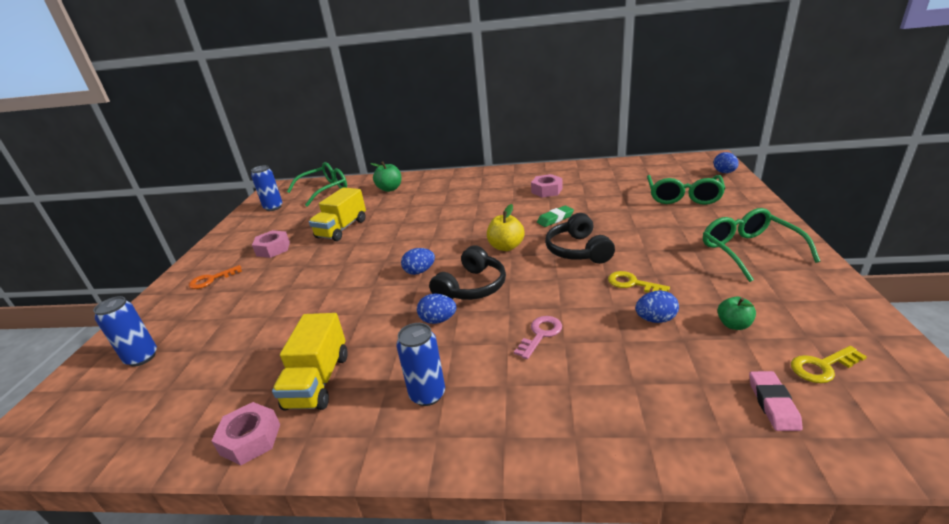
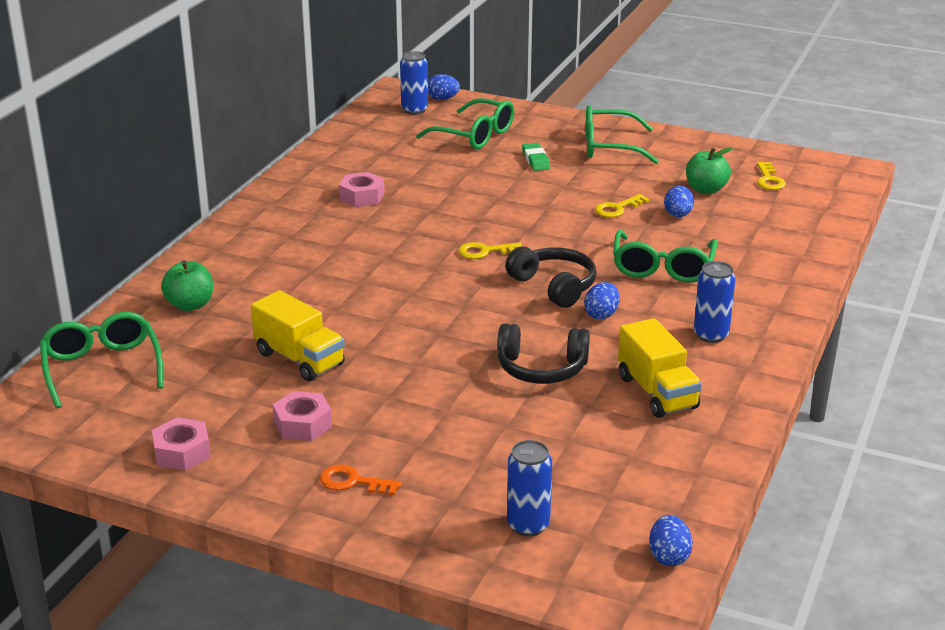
camera: 75 degrees left, 0 degrees up
(211, 279) = (353, 482): orange key -> orange key turned 120 degrees clockwise
(250, 439) = (720, 432): pink nut -> pink nut (182, 452)
(273, 207) = (115, 426): blue can -> blue can (414, 110)
(318, 381) = (657, 392): yellow truck -> yellow truck turned 45 degrees clockwise
(419, 271) = (490, 312): blue egg -> blue egg (669, 556)
(506, 247) = (484, 251): yellow apple -> yellow key
(540, 334) = (662, 268): pink key -> green glasses
(555, 219) = (447, 210): green eraser -> green eraser (535, 160)
(578, 250) = (533, 216): black headphones -> black headphones (541, 368)
(733, 324) = (706, 190): green apple -> green apple, size x1.51
(773, 403) = (793, 208): pink eraser -> none

